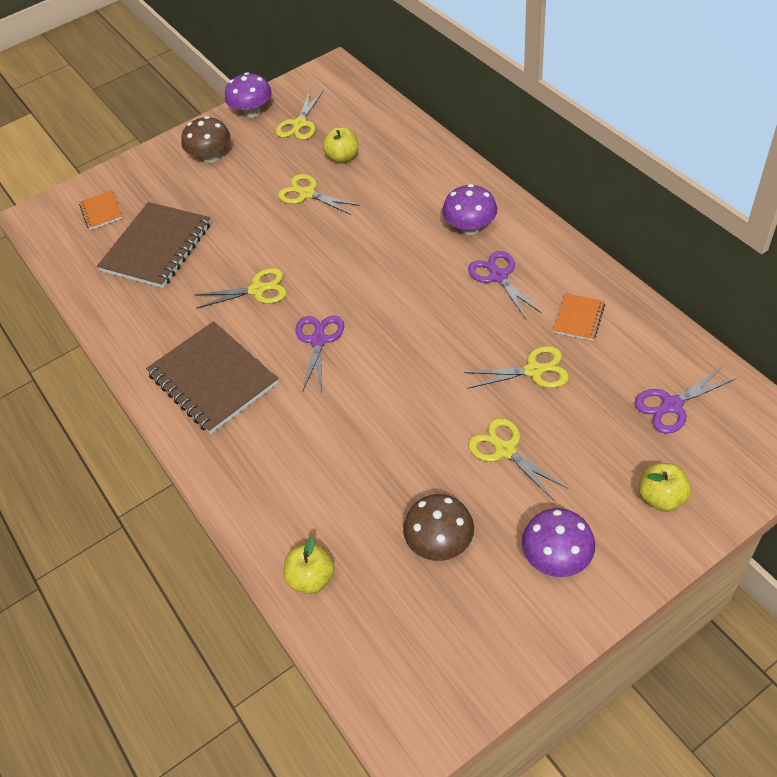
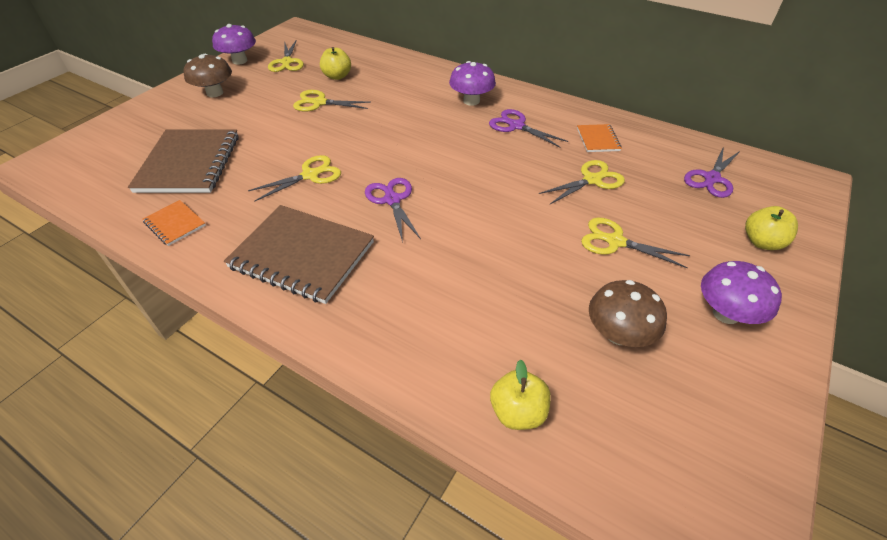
camera: 30 degrees left, 5 degrees down
(101, 211) = (115, 147): orange notebook -> orange notebook (175, 224)

